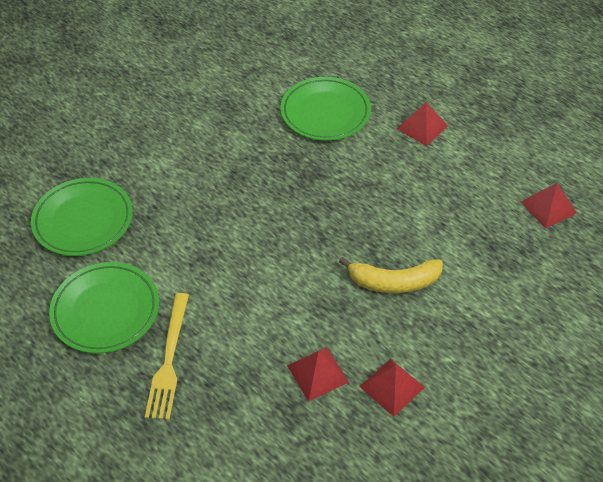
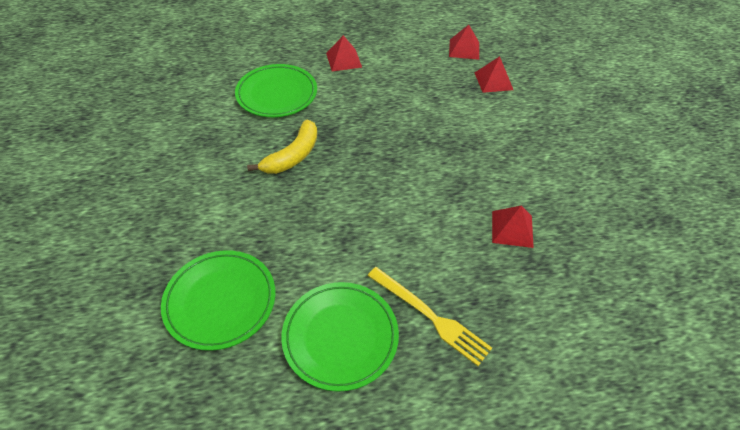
camera: 55 degrees left, 0 degrees up
(392, 387) = (551, 196): red pyramid -> red pyramid (493, 81)
(394, 282) = (463, 146): yellow banana -> yellow banana (293, 156)

